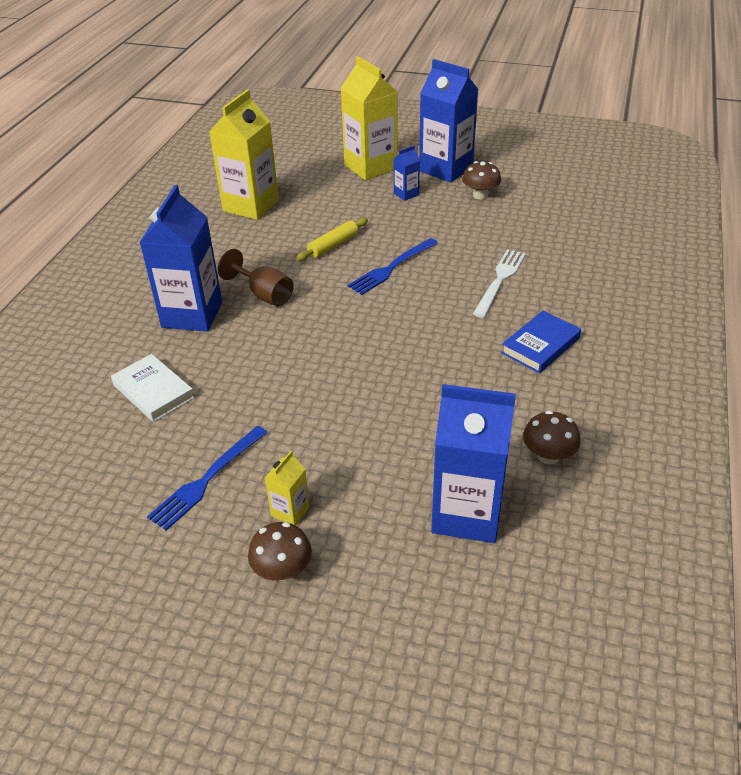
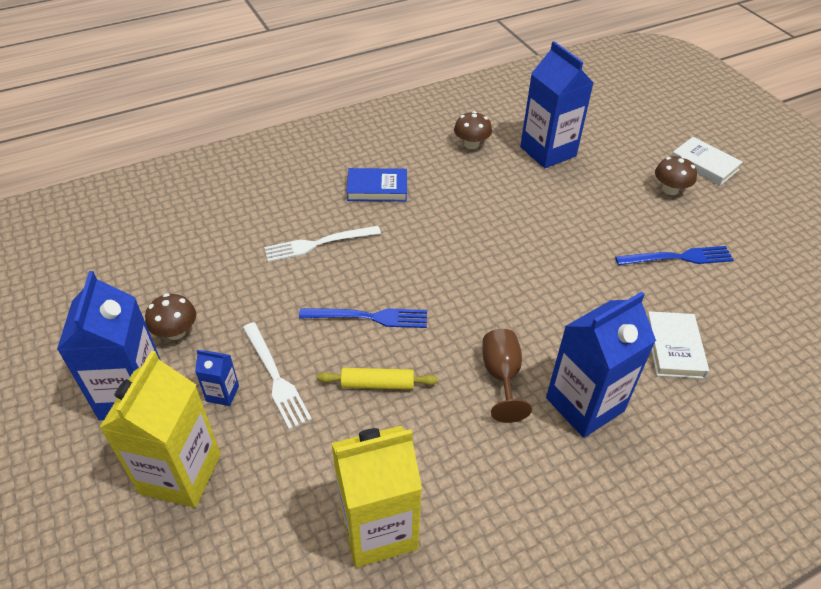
camera: 135 degrees left, 5 degrees up
(272, 658) = (704, 164): none -> white book
(290, 511) = (641, 210): yellow carton -> none
(392, 214) = (275, 377): none -> white fork

